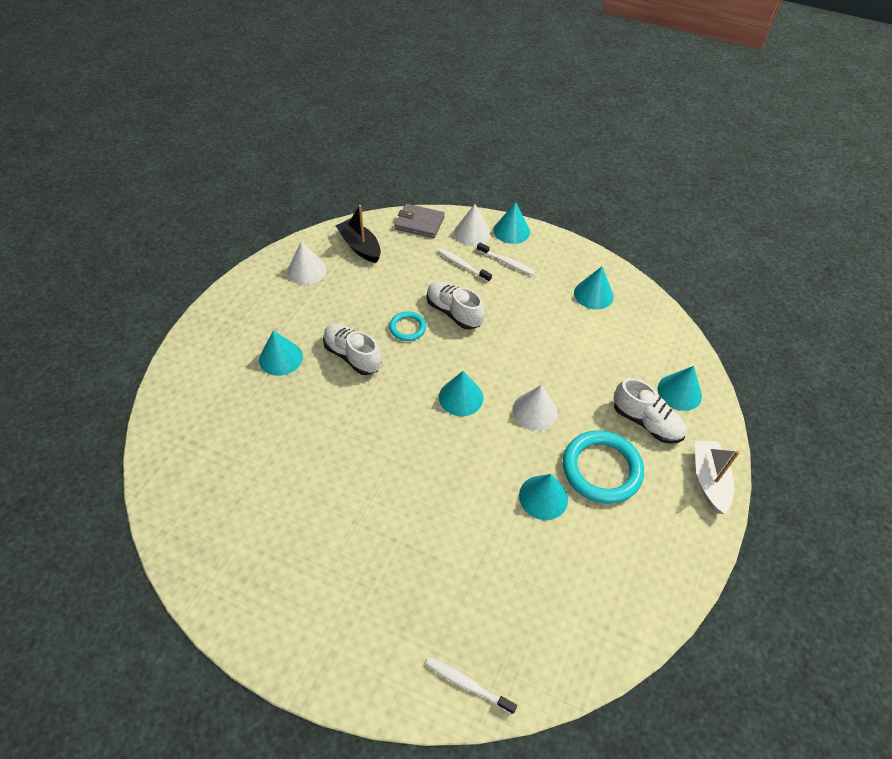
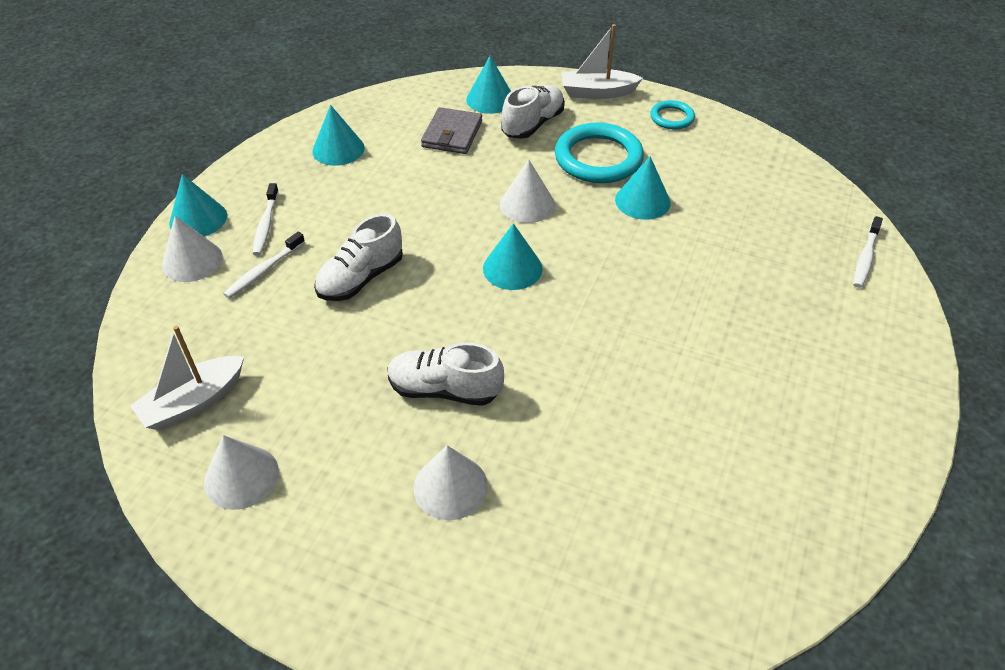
camera: 90 degrees left, 5 degrees down
(281, 358) = (450, 486): turquoise cone -> white cone
(352, 356) = (444, 389): white shoe -> white shoe turned 60 degrees clockwise
(360, 247) = (193, 402): black boat -> white boat
(407, 328) = (388, 328): turquoise ring -> turquoise ring (672, 118)
(419, 223) = (151, 324): grey wallet -> grey wallet (452, 134)
(507, 262) = (266, 224): white toothbrush -> white toothbrush turned 150 degrees clockwise

